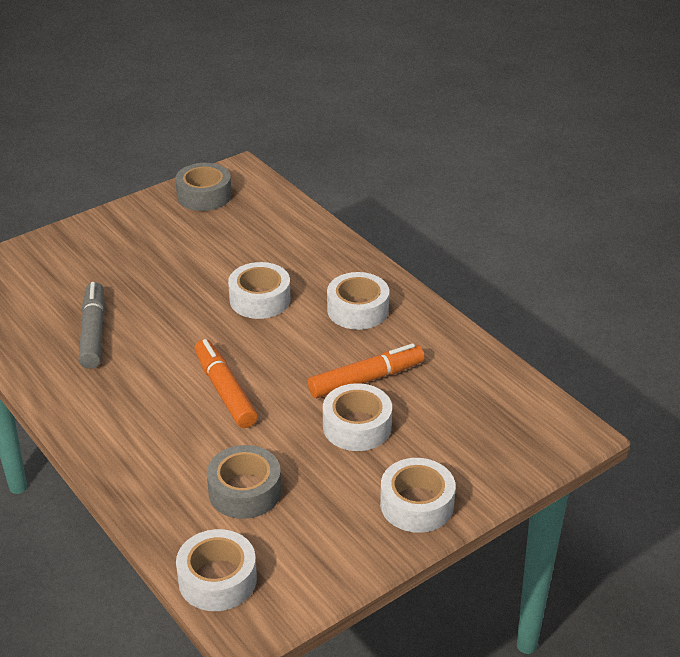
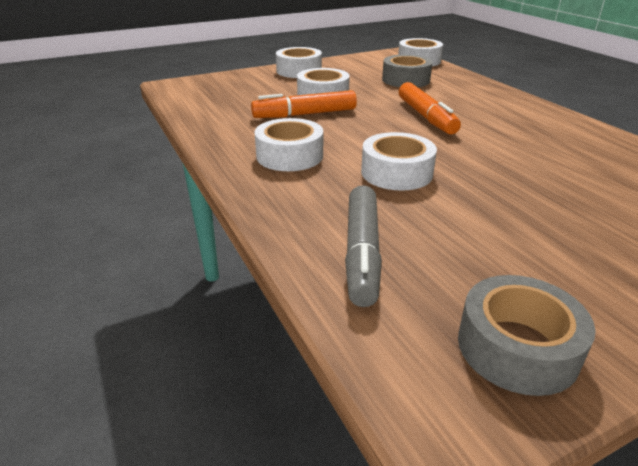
camera: 170 degrees left, 5 degrees down
(93, 332) = (577, 160): grey marker -> grey marker (362, 252)

